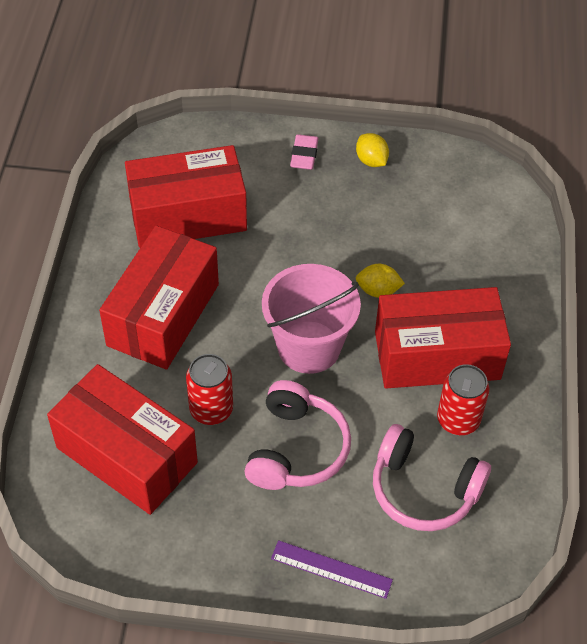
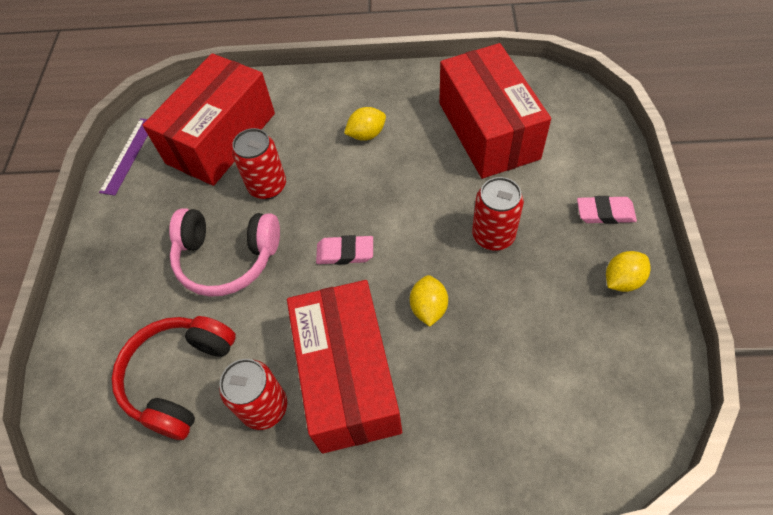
camera: 90 degrees right, 5 degrees up
(163, 315) = (366, 134): red box -> yellow lemon
(309, 347) = (345, 252): pink bucket -> pink eraser
(312, 234) = (493, 235): none -> red can
(331, 569) = (101, 303): purple ruler -> purple ruler (128, 155)
(424, 489) = (180, 378): pink headphones -> red headphones

